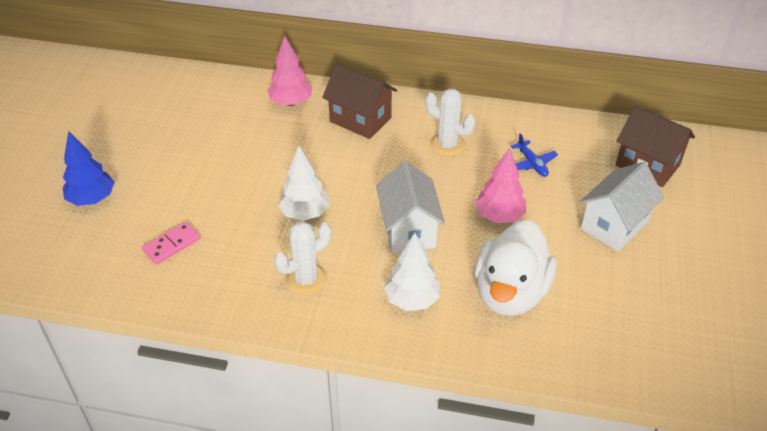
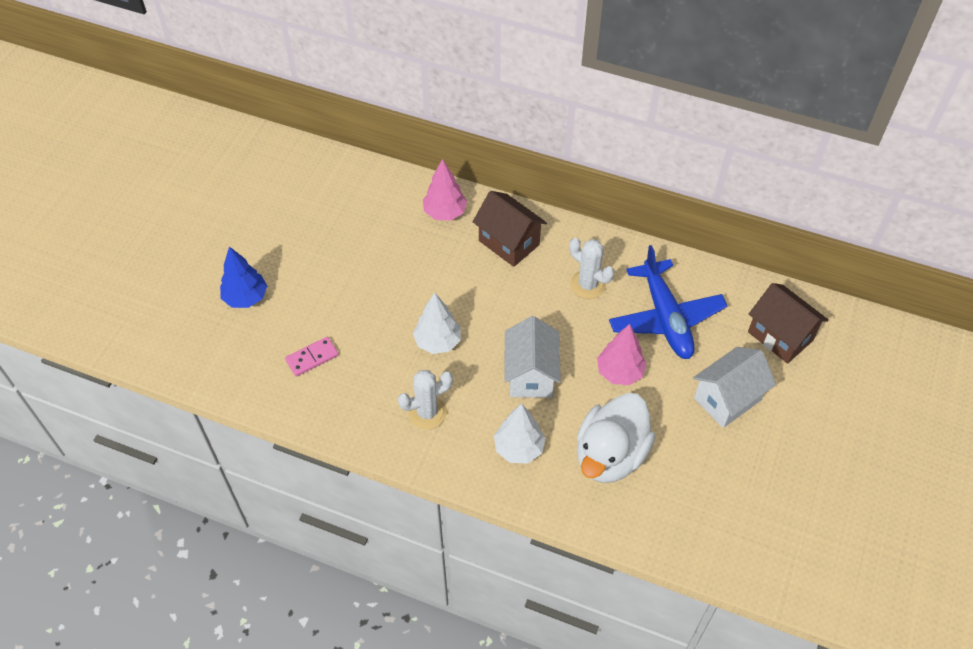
camera: 10 degrees right, 10 degrees up
(532, 164) = (665, 318): blue plane -> blue plane, size x2.27

